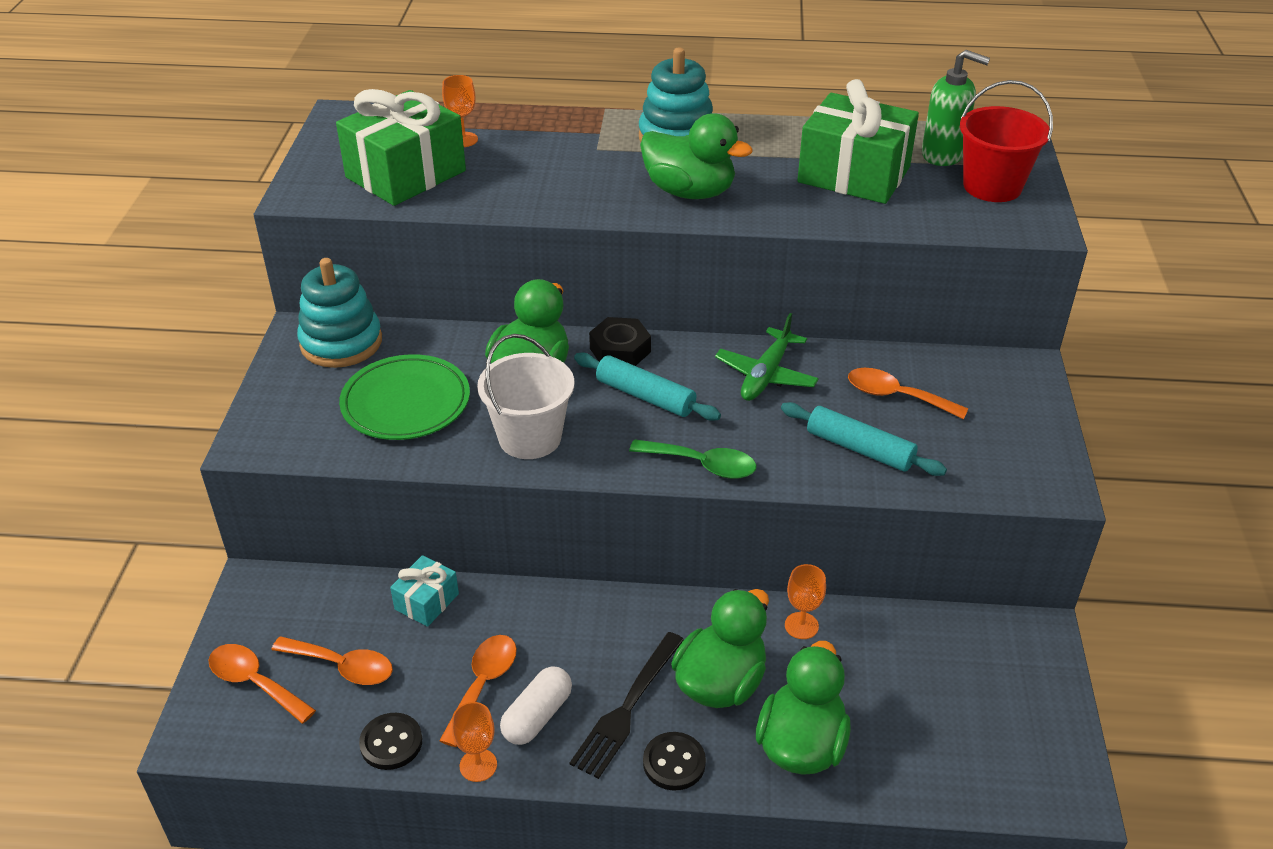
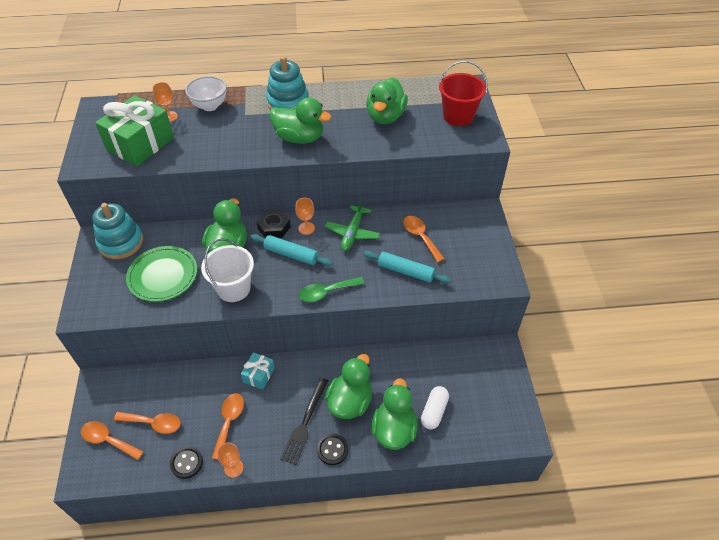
camera: 10 degrees left, 10 degrees up
(426, 601) = (192, 378): turquoise gift -> turquoise gift (259, 375)
(537, 131) = (210, 106): none -> white bowl
(537, 716) = (260, 435): white capsule -> white capsule (434, 411)
(702, 465) = (326, 292): green spoon -> green spoon turned 150 degrees clockwise
(801, 625) = (386, 363): orange goblet -> orange goblet (306, 228)
(854, 175) = (385, 116): green gift -> green duck
(896, 396) = (420, 237): orange spoon -> orange spoon turned 45 degrees clockwise
(943, 155) = (430, 98): green soap dispenser -> none

